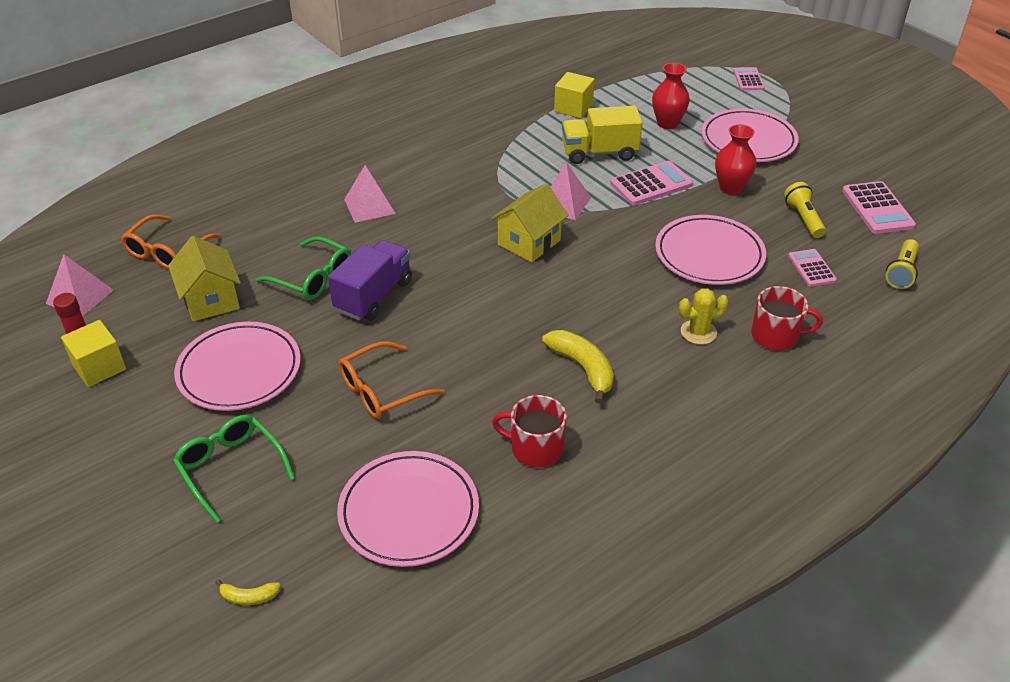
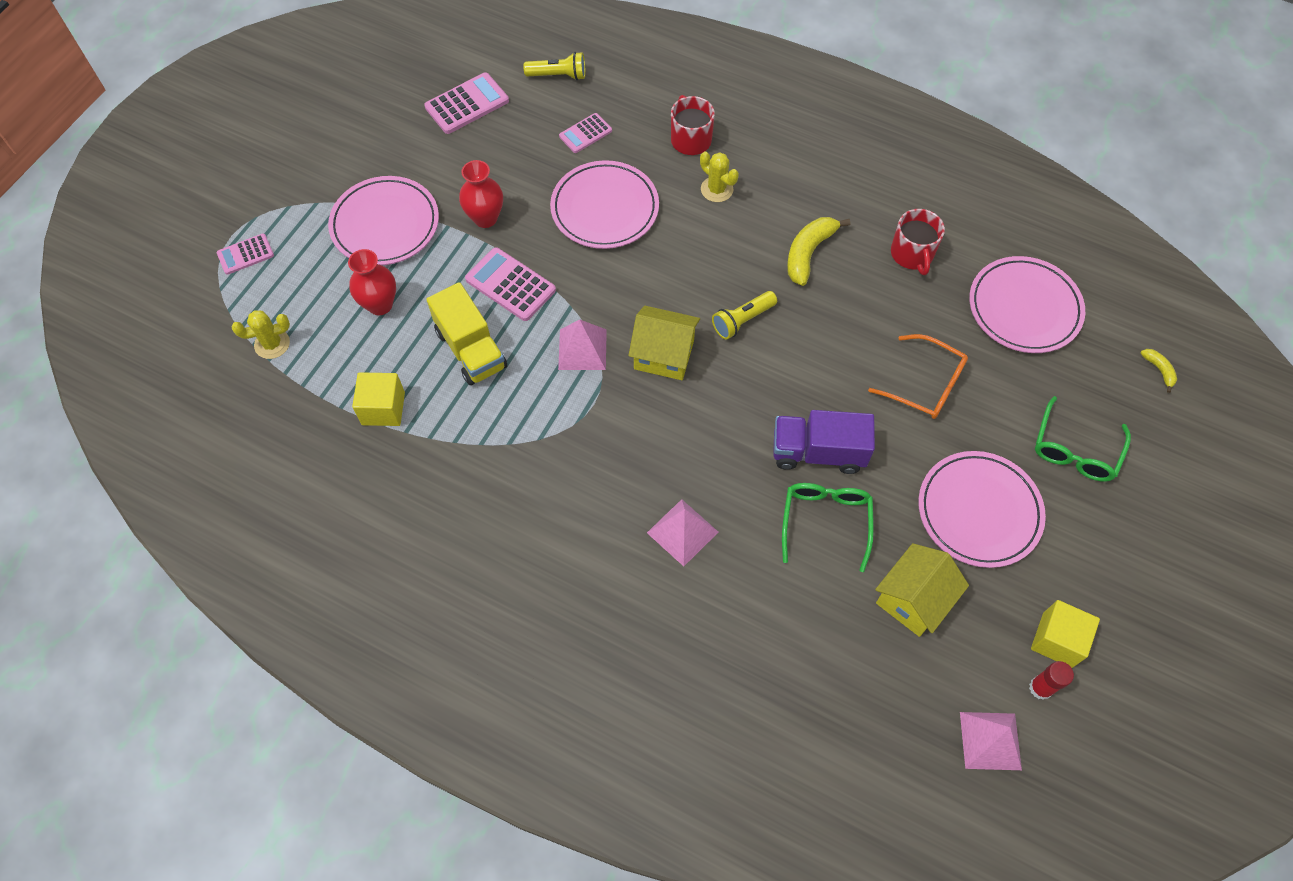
camera: 115 degrees left, 20 degrees up
(167, 251) = (873, 700): orange glasses -> none
(658, 77) = (272, 344): none -> yellow cactus
(803, 218) = (511, 153): yellow flashlight -> yellow flashlight (742, 320)

